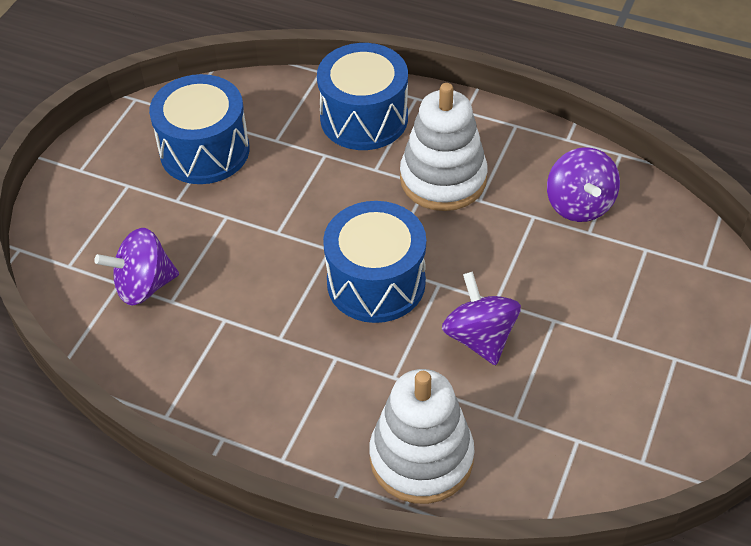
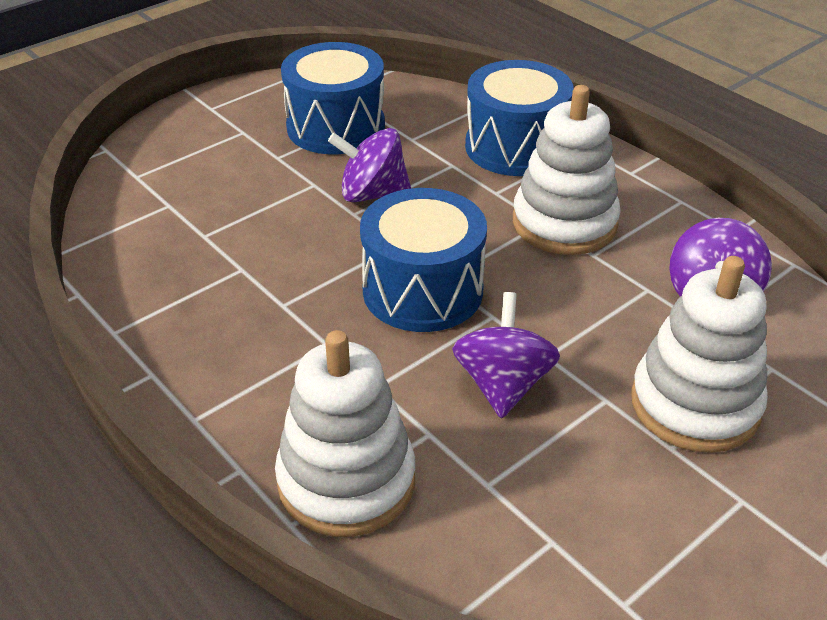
camera: 25 degrees right, 10 degrees down
(144, 285) = (189, 214): purple spinning top -> purple spinning top (372, 194)
(612, 299) = (695, 404): none -> white stacking toy

